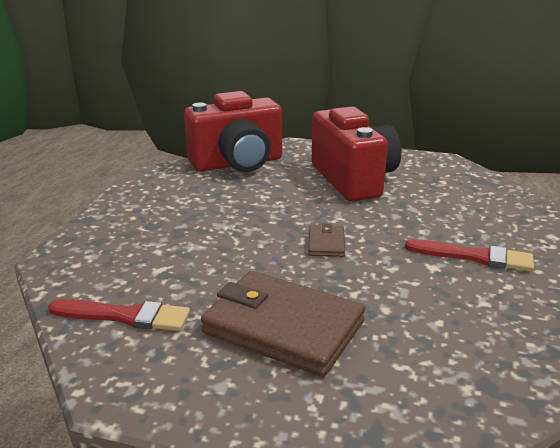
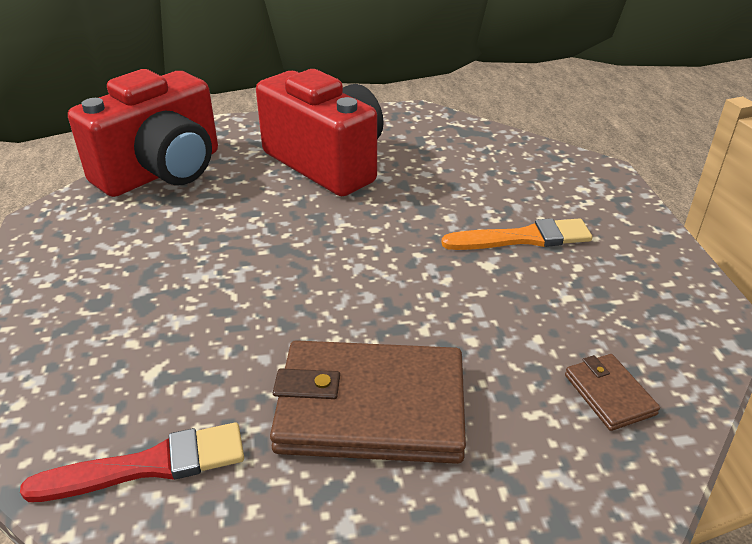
camera: 25 degrees left, 10 degrees up
(326, 243) = (350, 266): brown wallet -> brown wallet (609, 394)
(475, 257) = (523, 238): red brush -> orange brush

